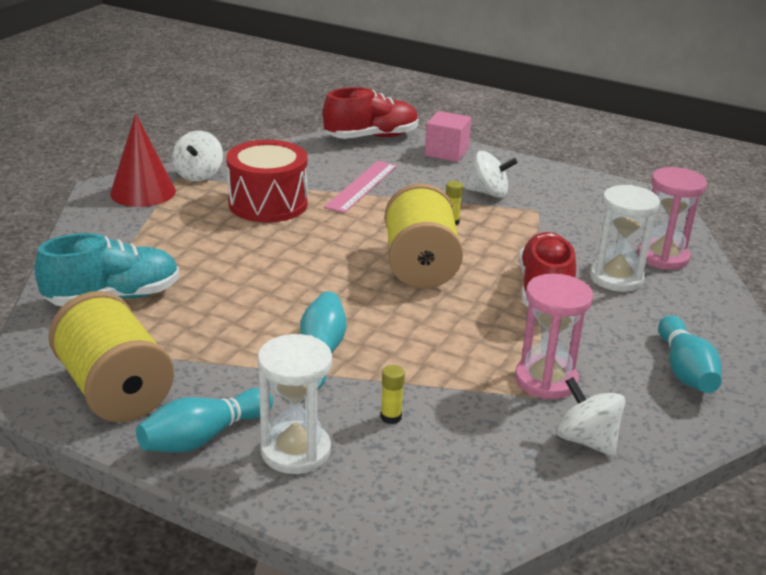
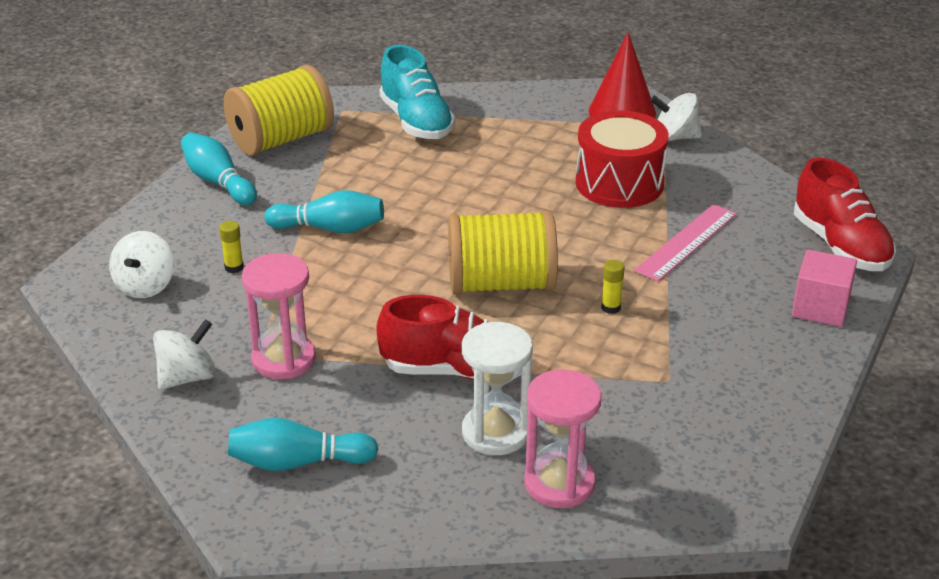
camera: 90 degrees right, 5 degrees up
(295, 451) = (196, 223): white hourglass -> none
(362, 186) = (686, 242): pink ruler -> pink ruler turned 75 degrees counterclockwise
(488, 193) = (703, 340): white spinning top -> white spinning top (145, 286)

